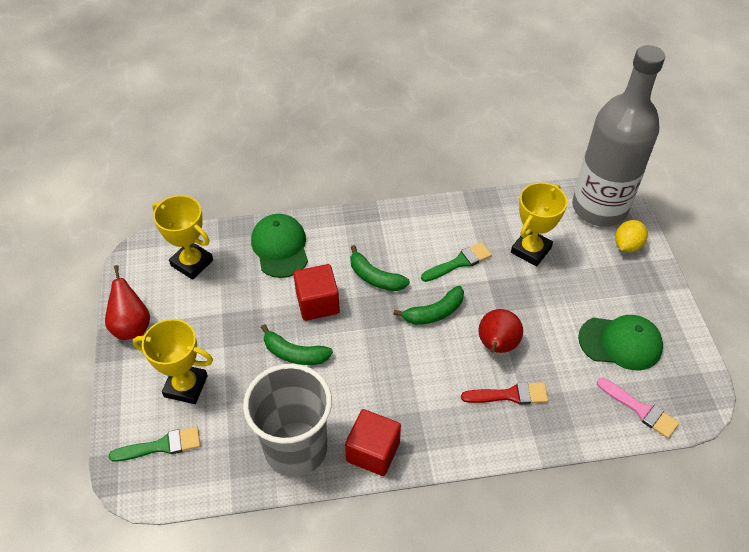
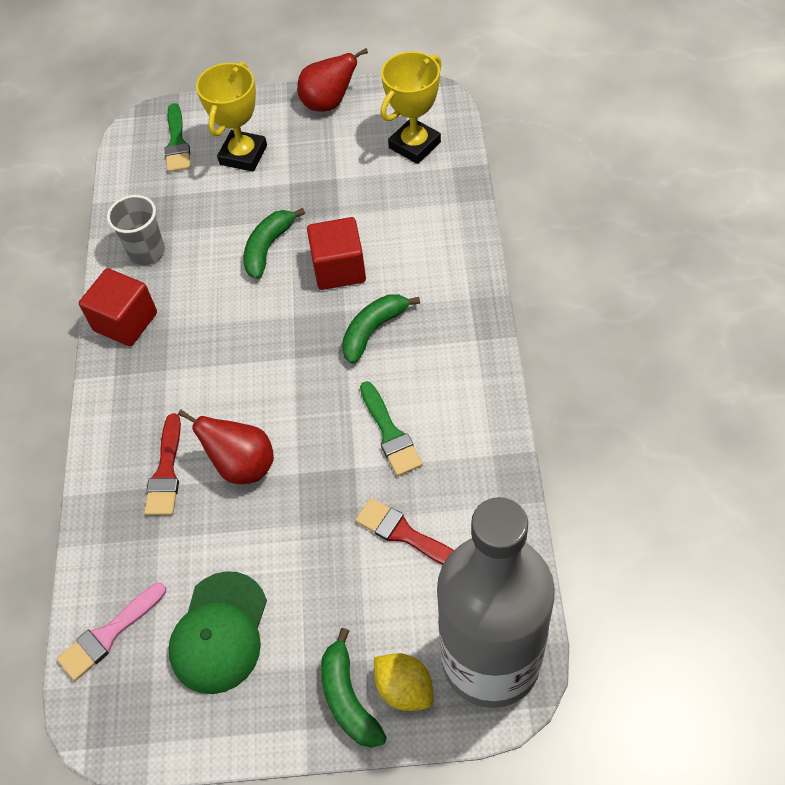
camera: 100 degrees right, 5 degrees up
(280, 247) = (433, 228): green cap -> none
(296, 448) = (147, 252): grey cup -> grey cup, size x0.53
(434, 312) = (307, 395): green banana -> green banana (348, 698)
(531, 250) = (405, 534): yellow trophy -> red brush

